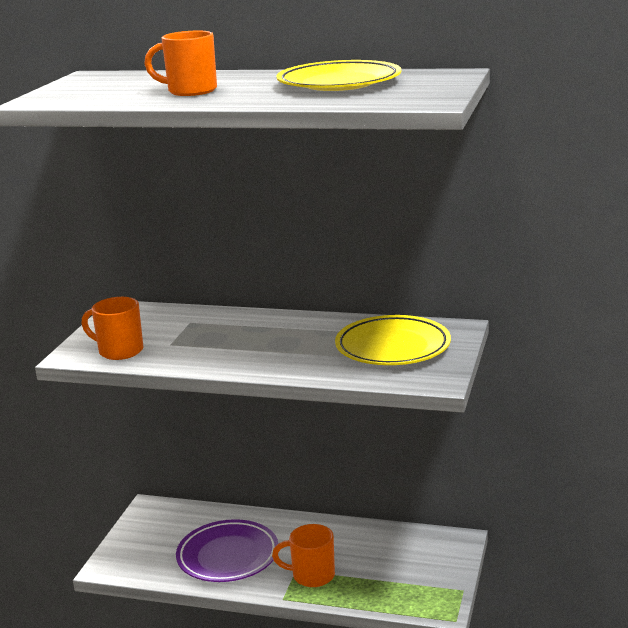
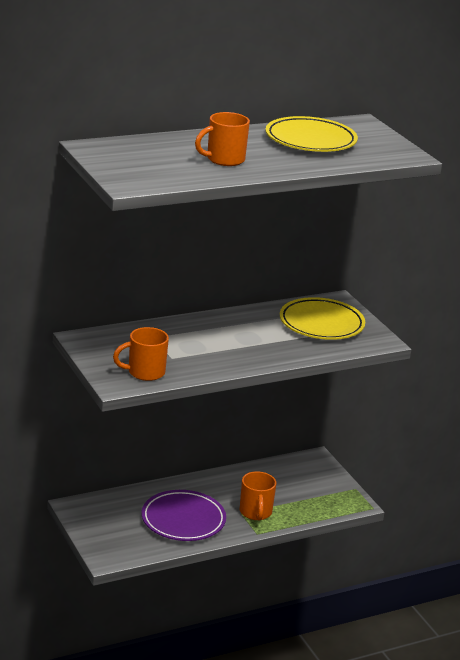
camera: 45 degrees left, 5 degrees up
(311, 575) = (255, 512): orange mug -> orange mug turned 60 degrees counterclockwise

